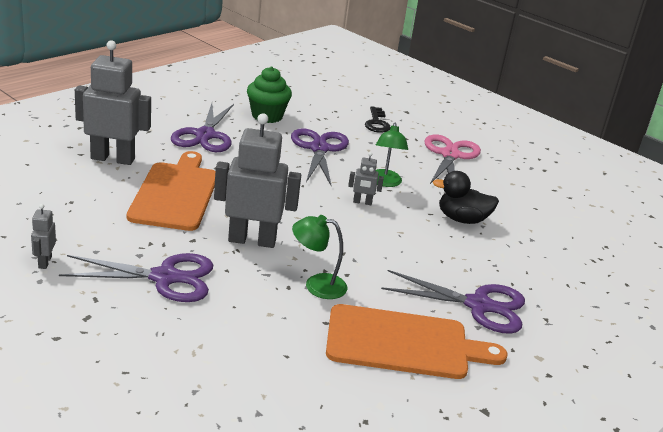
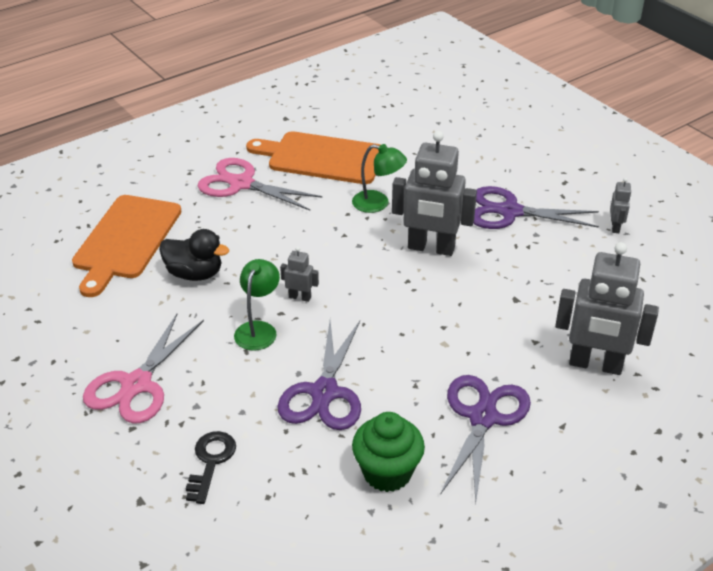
camera: 165 degrees left, 10 degrees up
(176, 193) = (511, 308): orange cutting board -> orange cutting board (125, 240)
(479, 305) = (241, 184): purple scissors -> pink scissors

